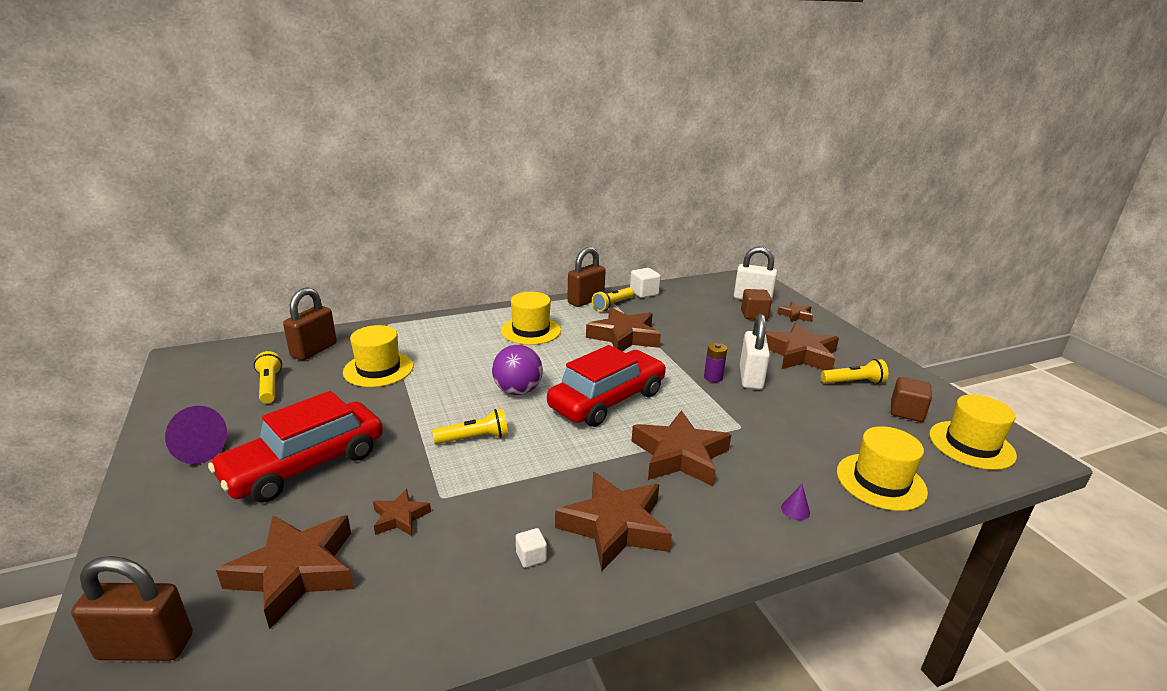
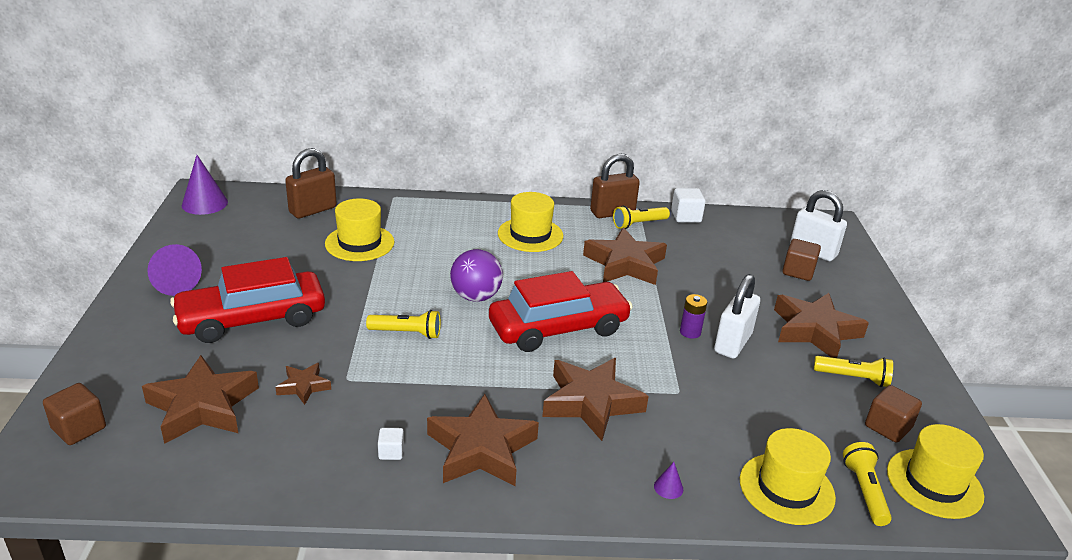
camera: 20 degrees right, 5 degrees up
(145, 646) = (79, 428): brown padlock -> brown cube
(192, 367) = (204, 203): none -> purple cone
(269, 386) = (258, 237): yellow flashlight -> yellow flashlight (864, 491)
(795, 315) = (851, 283): brown star -> none

